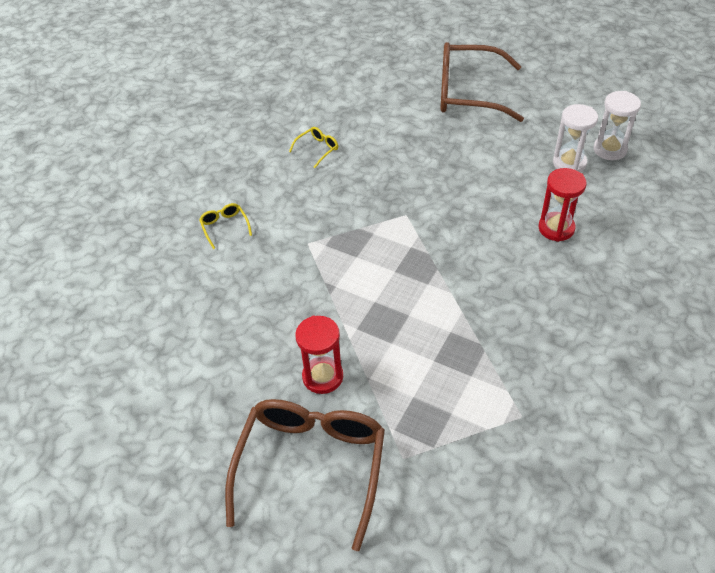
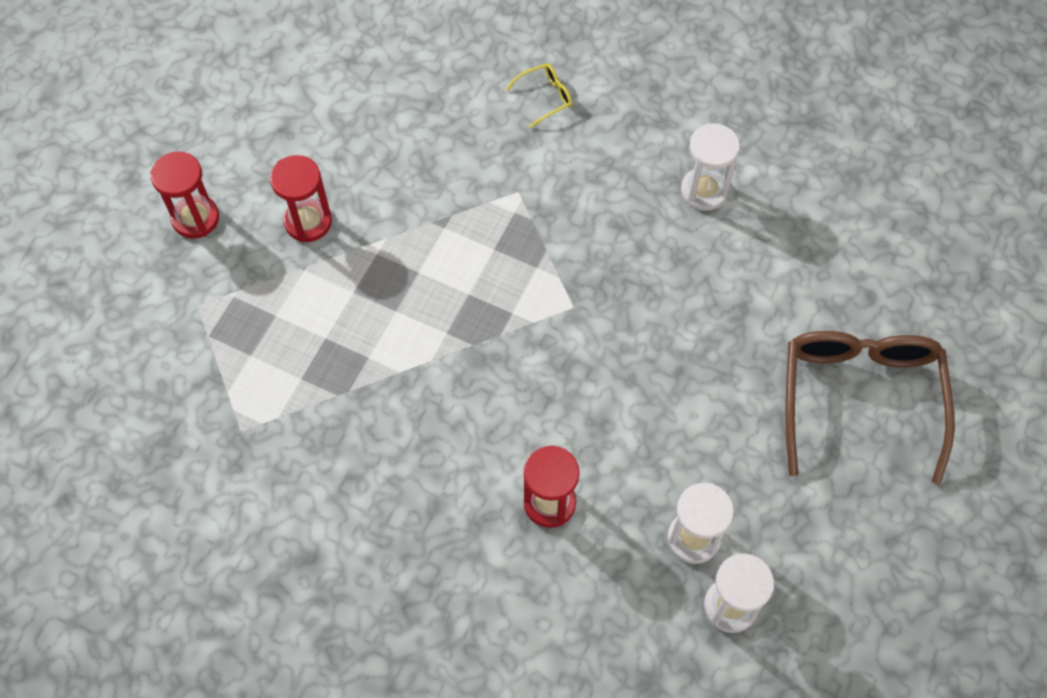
camera: 85 degrees right, 15 degrees up
(311, 466) = (195, 218): brown glasses -> red hourglass
(317, 149) = (703, 191): yellow glasses -> white hourglass

